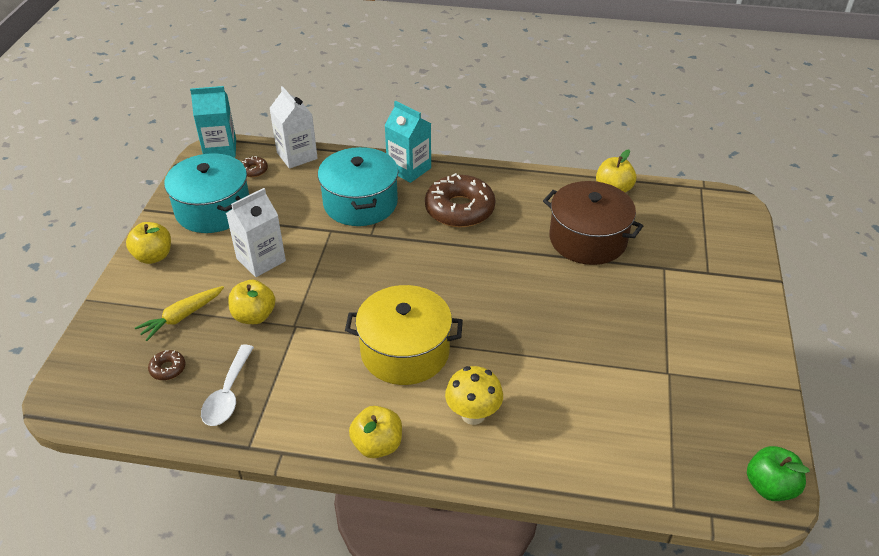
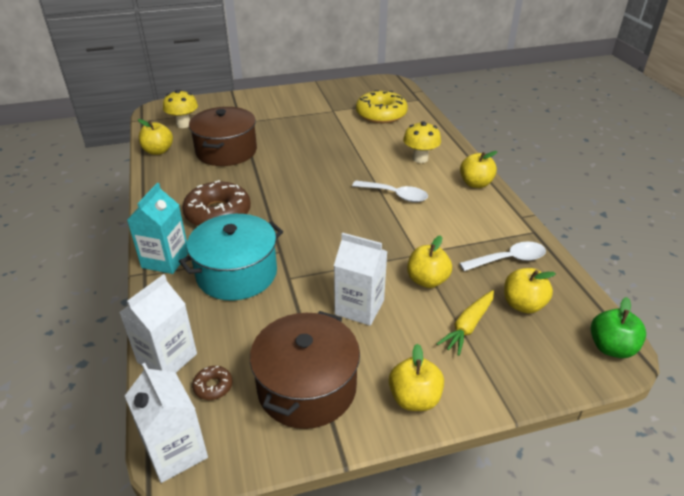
camera: 115 degrees left, 5 degrees down
(168, 368) = (523, 305): brown donut -> yellow apple
(182, 317) = (468, 326): yellow carrot -> yellow carrot turned 105 degrees clockwise
(213, 209) = (307, 387): turquoise pot -> brown pot
(220, 149) = (176, 451): turquoise carton -> white carton
(405, 351) = (395, 195): yellow pot -> white spoon
(632, 428) = (381, 114): none -> yellow donut
(676, 218) = (183, 124): none -> yellow mushroom
(769, 487) = (383, 82): green apple -> green apple (611, 348)

